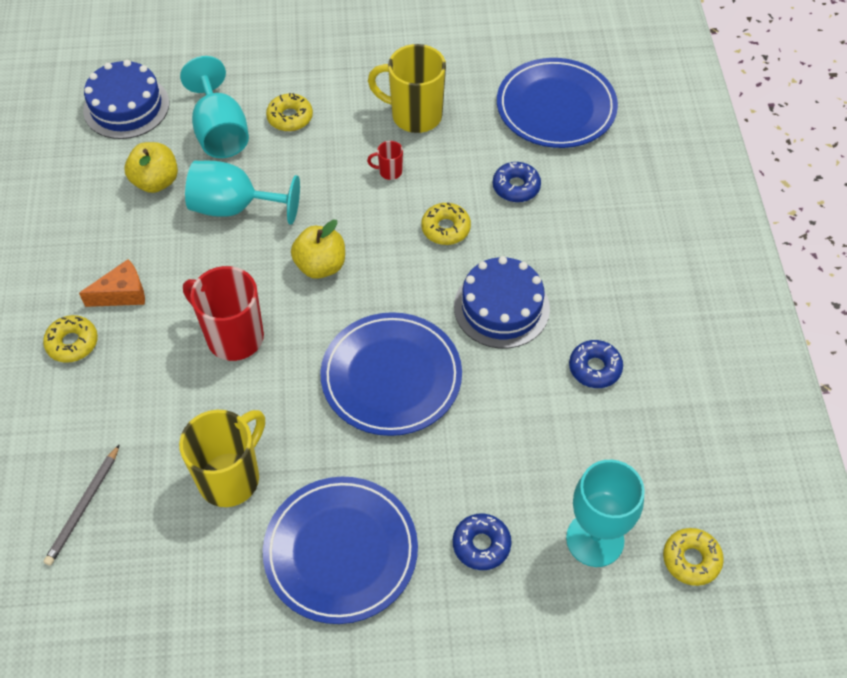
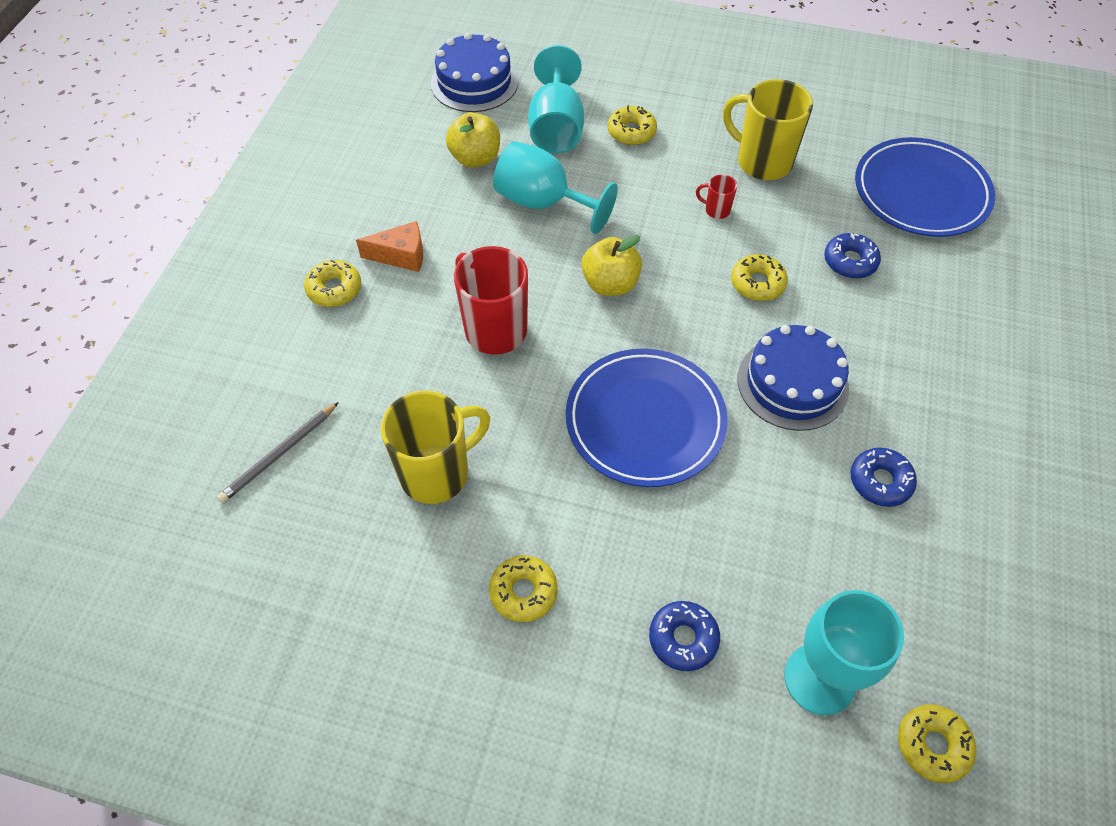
camera: 20 degrees right, 0 degrees up
(341, 551) = (523, 592): blue plate -> yellow donut

